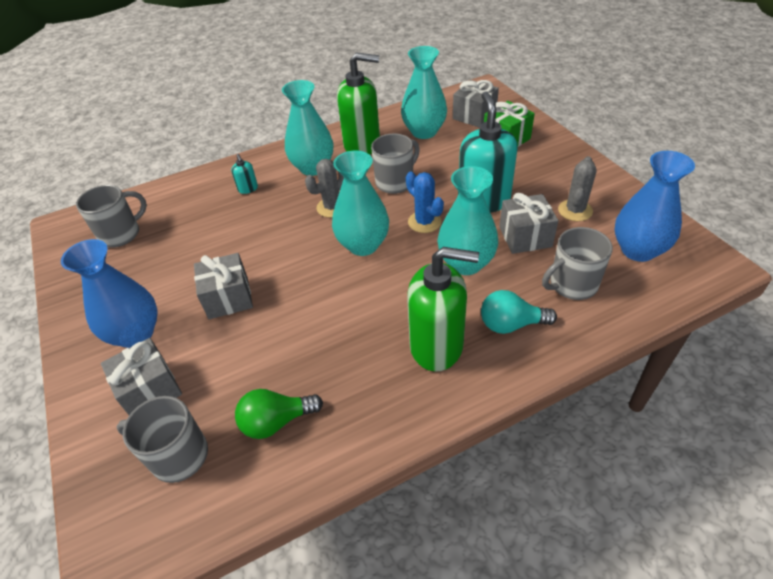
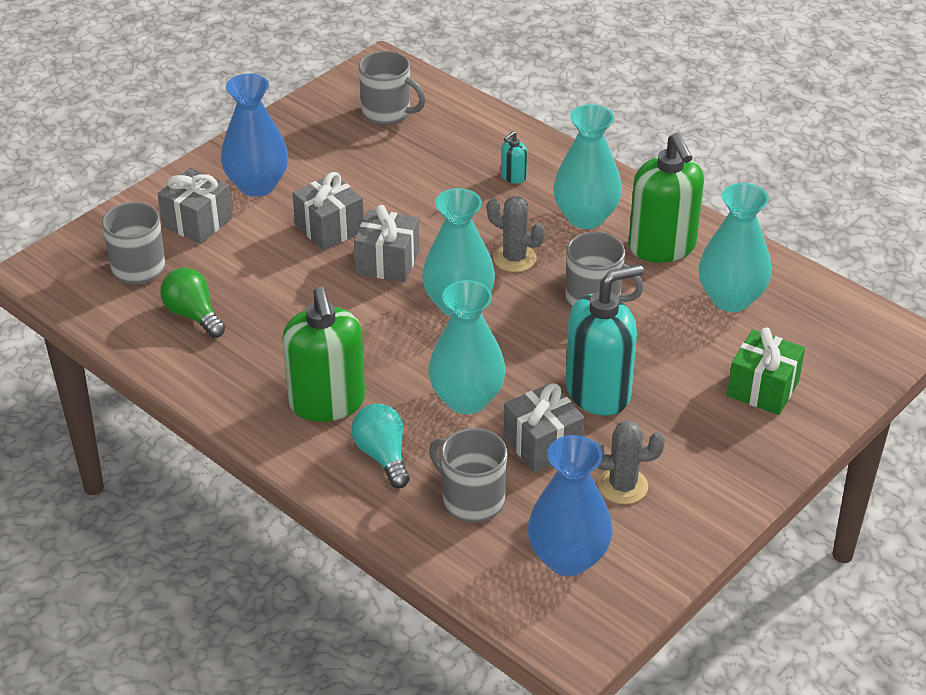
camera: 65 degrees right, 5 degrees down
(424, 222) = (526, 346): blue cactus -> none
(474, 116) = (807, 342): grey gift -> grey gift (387, 262)

